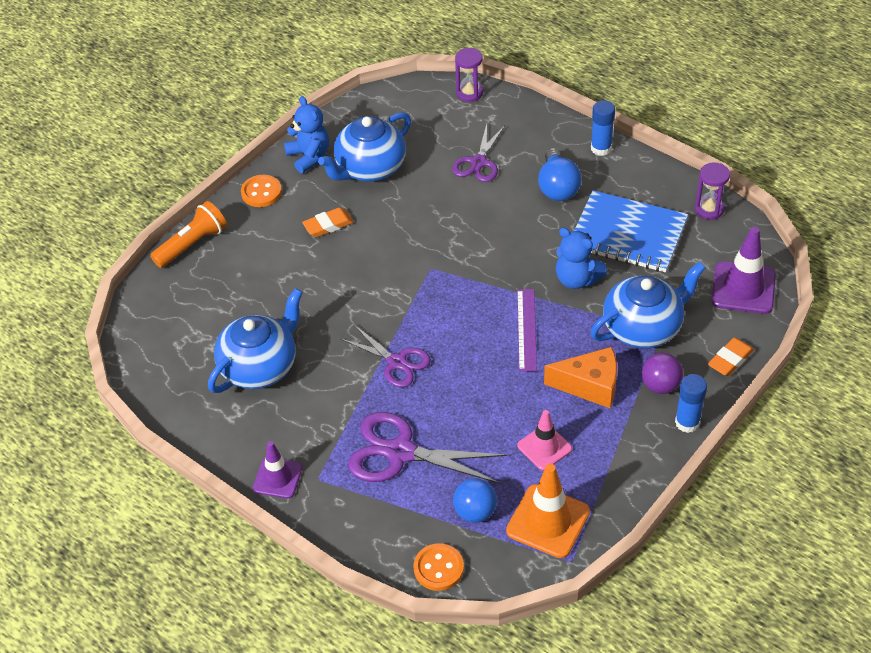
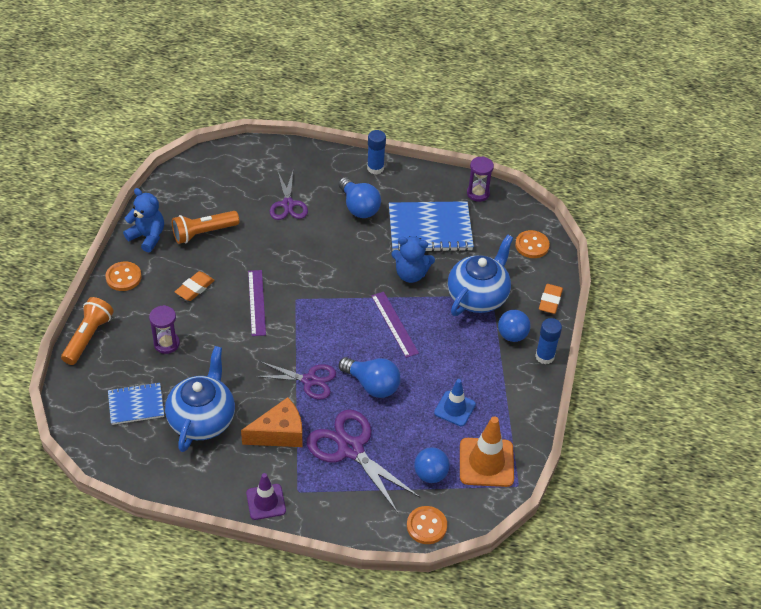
camera: 30 degrees left, 0 degrees up
(201, 329) = (136, 405): none -> blue notebook
(369, 168) = (203, 233): blue teapot -> orange flashlight
(385, 260) = (256, 302): none -> purple ruler
(400, 452) = (351, 449): purple scissors -> purple scissors turned 60 degrees clockwise
(464, 390) = (372, 385): none -> blue light bulb
(469, 93) = (250, 151): purple hourglass -> purple hourglass (166, 344)
(544, 447) = (454, 408): pink traffic cone -> blue traffic cone
(590, 386) = (463, 352): orange cheese -> orange cheese (279, 433)
(660, 385) = (512, 335): purple ball -> blue ball
(743, 288) = (532, 245): purple traffic cone -> orange button

